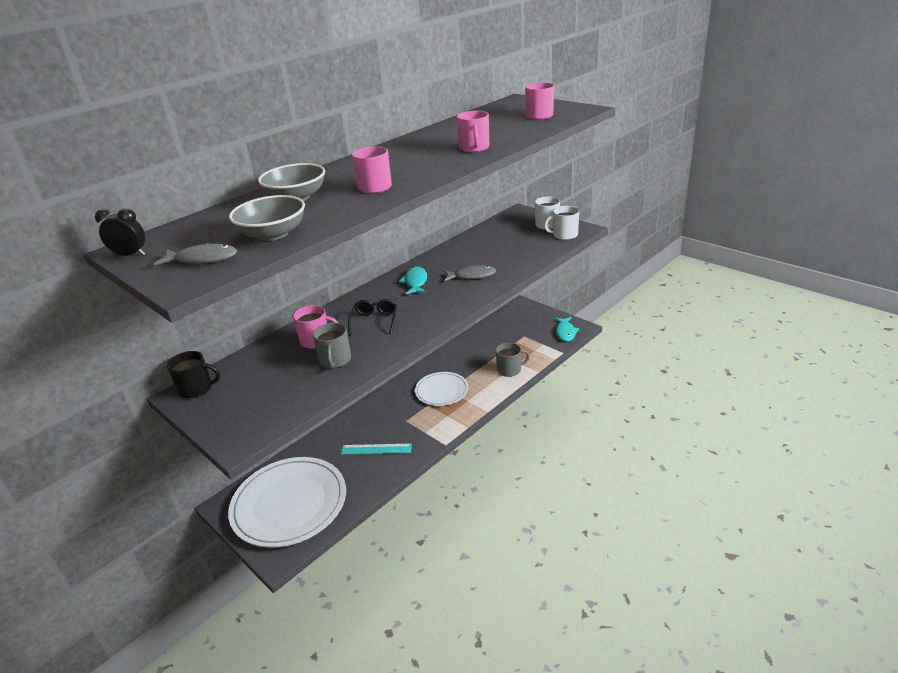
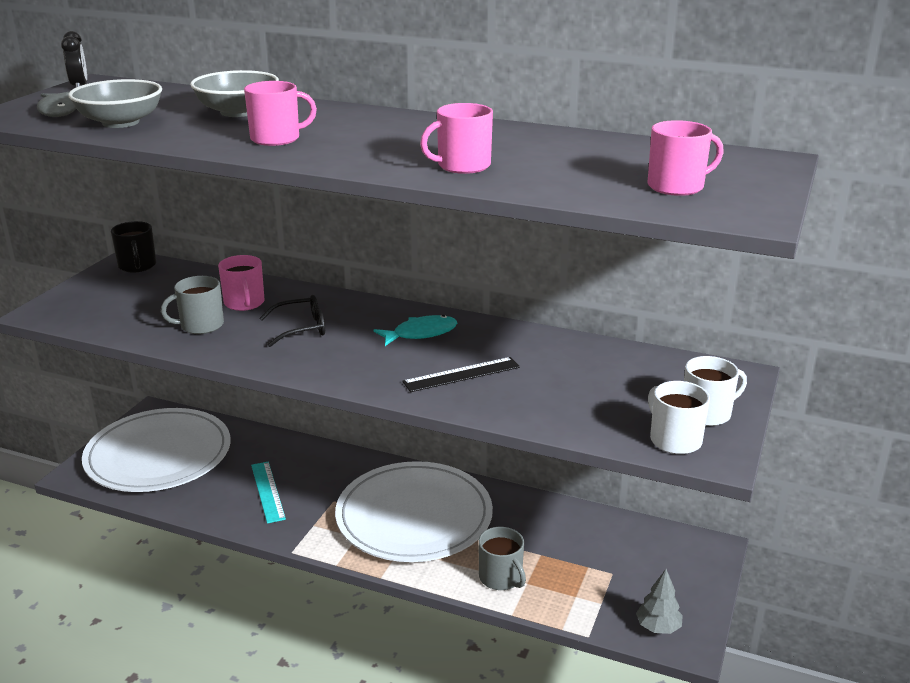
camera: 65 degrees right, 5 degrees down
(441, 391) = (414, 516): white plate -> white plate, size x1.80
(472, 276) = (461, 374): grey fish -> black ruler
(565, 332) = (658, 627): turquoise fish -> grey tree

